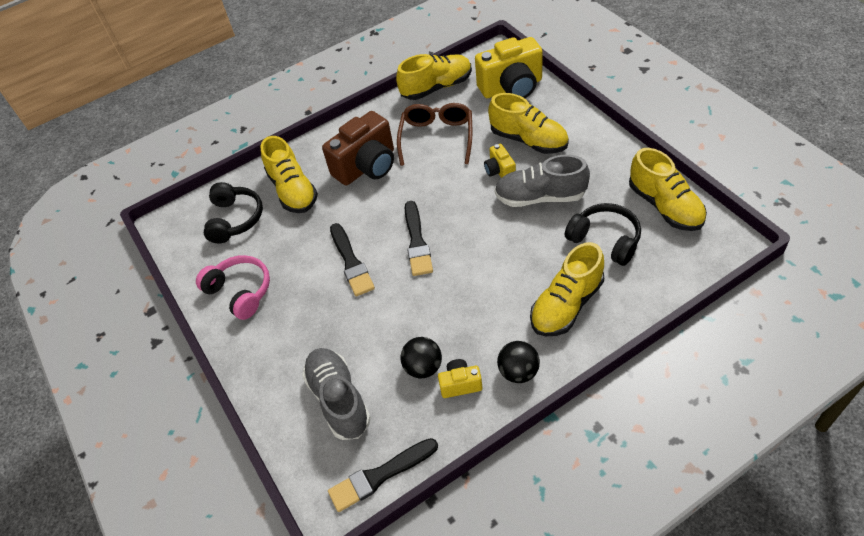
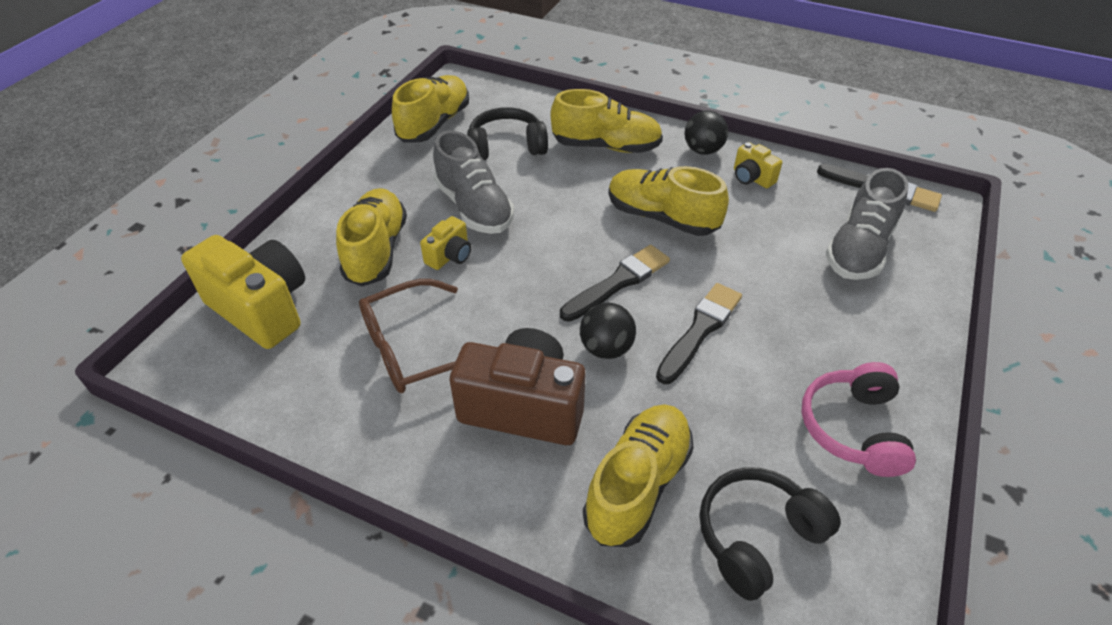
camera: 130 degrees left, 5 degrees down
(423, 367) = (762, 207): black ball -> black ball (606, 348)
(436, 87) = (286, 406): yellow shoe -> yellow shoe (662, 217)
(605, 240) = (506, 146): black headphones -> black headphones turned 75 degrees clockwise

